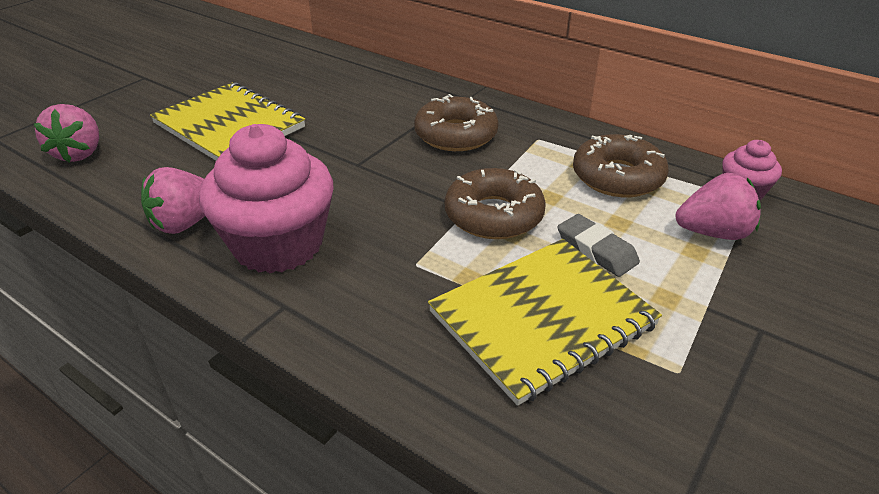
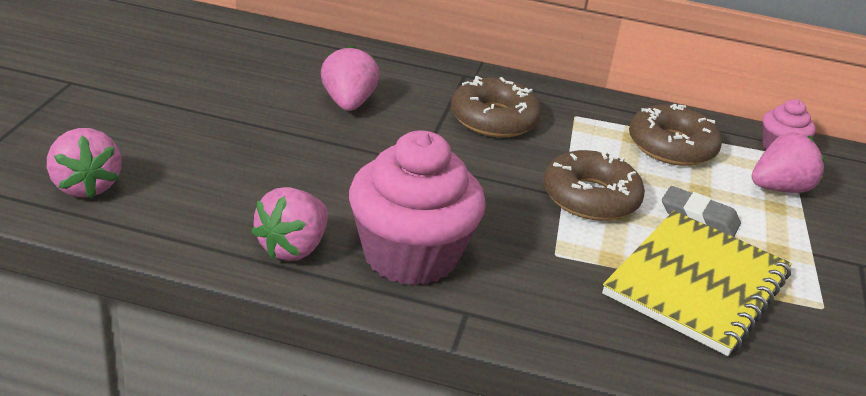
camera: 25 degrees left, 5 degrees down
(229, 125) = (239, 133): yellow notebook -> none
(338, 110) = (348, 103): none -> pink strawberry

